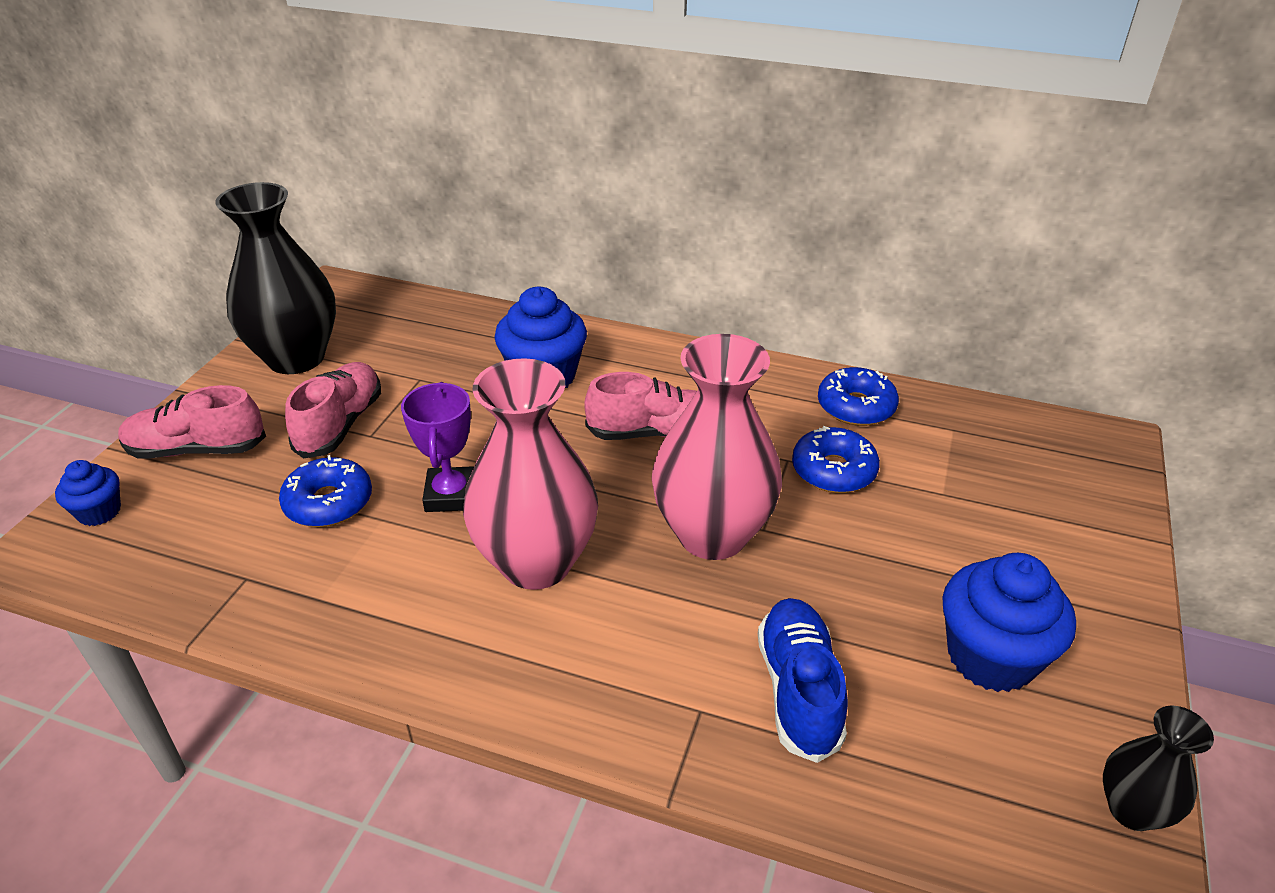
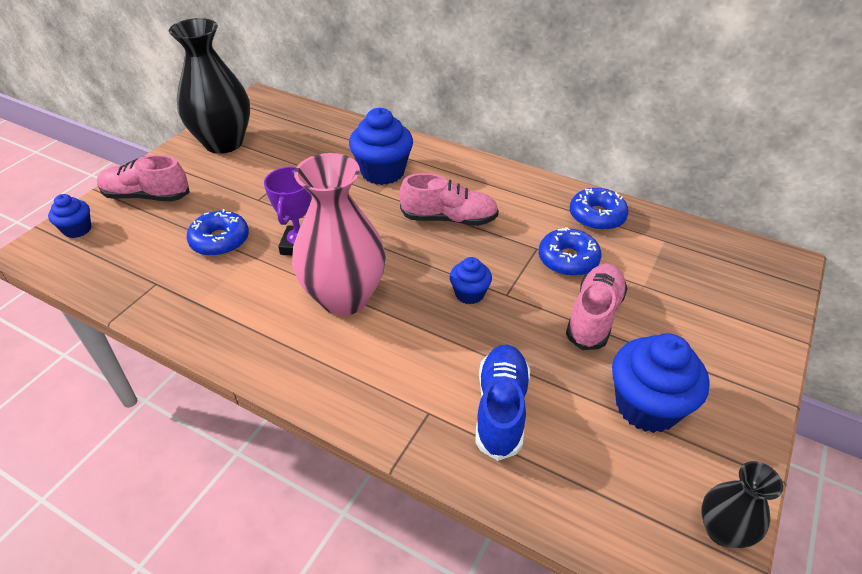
camera: 10 degrees right, 5 degrees up
(340, 424) = (240, 190): pink shoe -> pink shoe (594, 316)
(712, 534) = (469, 294): pink vase -> blue cupcake

